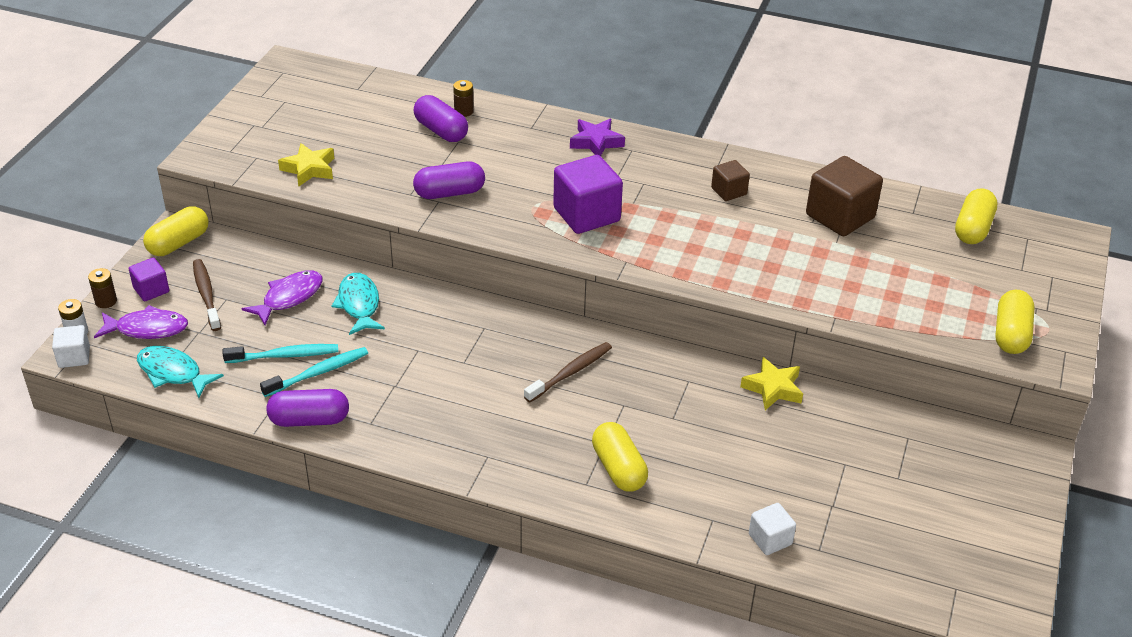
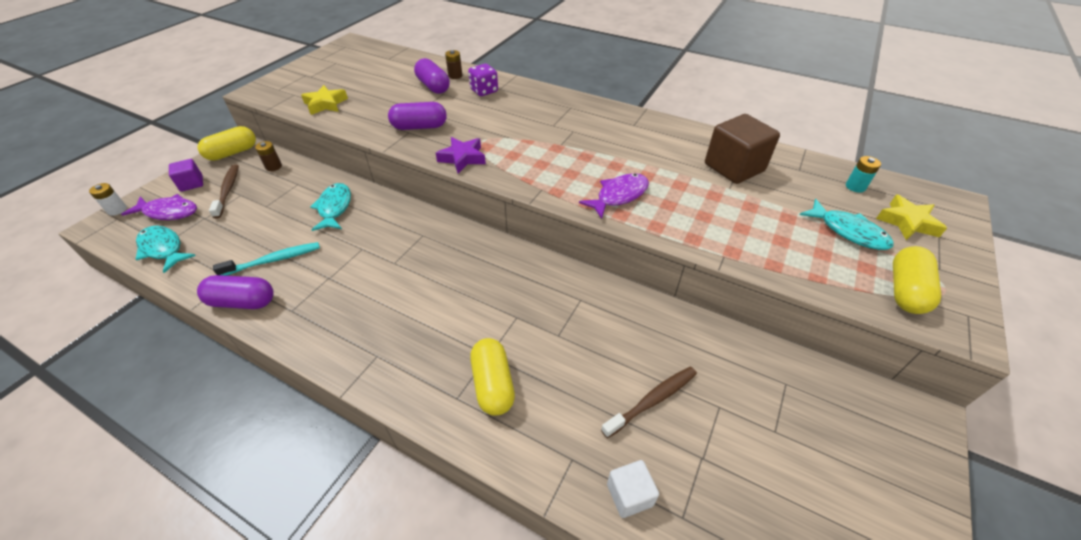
camera: 10 degrees right, 5 degrees up
(74, 357) = (100, 229): white cube -> none
(106, 301) = (154, 189): brown battery -> brown battery (274, 167)
(284, 355) = (256, 243): turquoise toothbrush -> none
(289, 297) = (286, 198): purple fish -> purple fish (619, 196)
(512, 133) = (484, 91): none -> purple dice
(570, 372) = (479, 281): brown toothbrush -> brown toothbrush (652, 400)
(586, 215) = (520, 150): purple cube -> none
(596, 142) = (544, 101): purple star -> purple star (462, 158)
(729, 191) = (641, 141): brown cube -> none
(773, 388) = (656, 315): yellow star -> yellow star (907, 222)
(961, 280) = (848, 231): none -> turquoise fish
(973, 228) = (855, 187): yellow capsule -> turquoise battery

